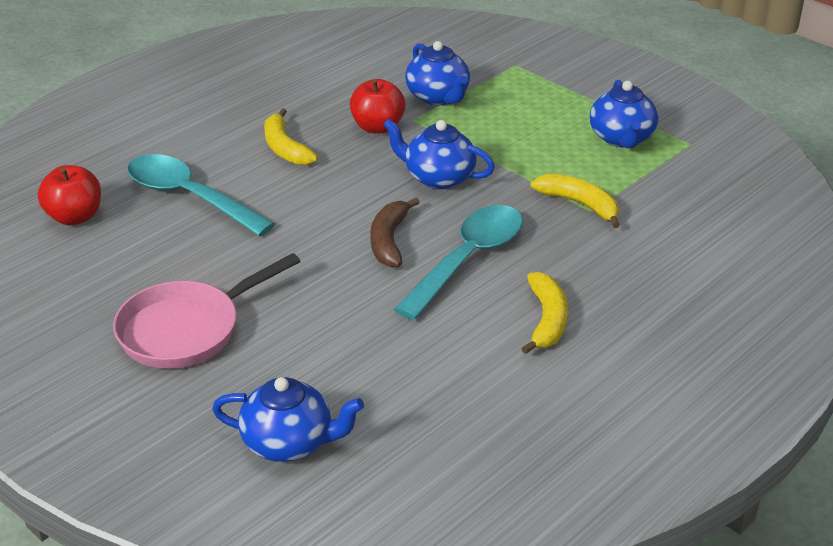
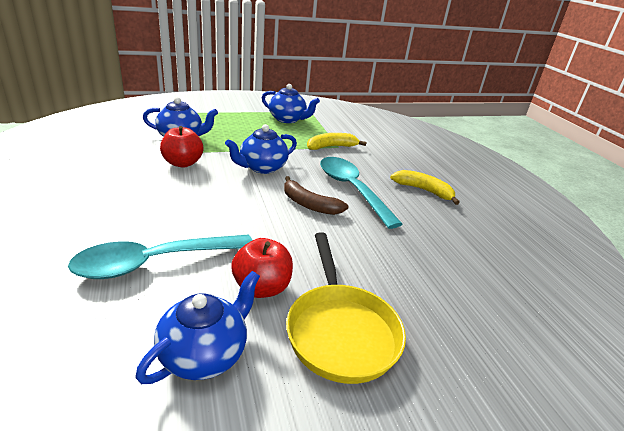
camera: 65 degrees left, 5 degrees down
(75, 217) = (87, 346): red apple -> red apple (262, 288)
(186, 330) = (340, 331): pink pan -> yellow pan
(285, 148) = (154, 199): yellow banana -> none
(289, 443) = (509, 325): blue teapot -> blue teapot (205, 354)

